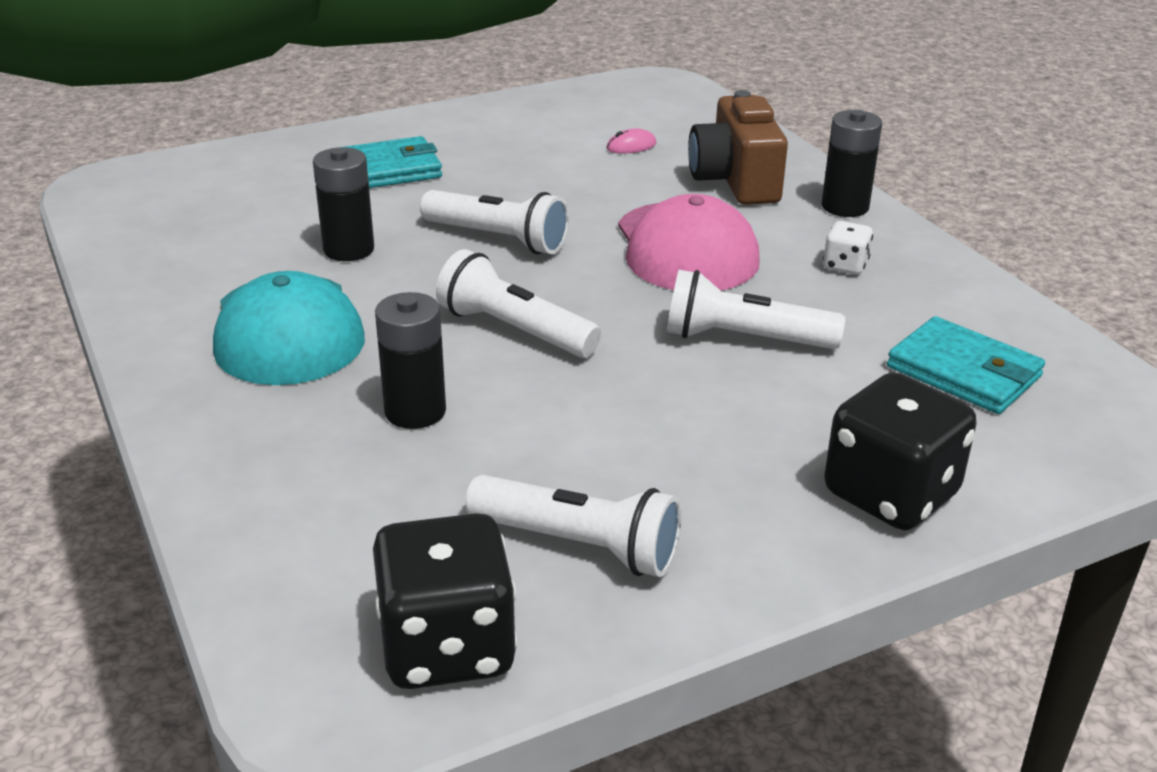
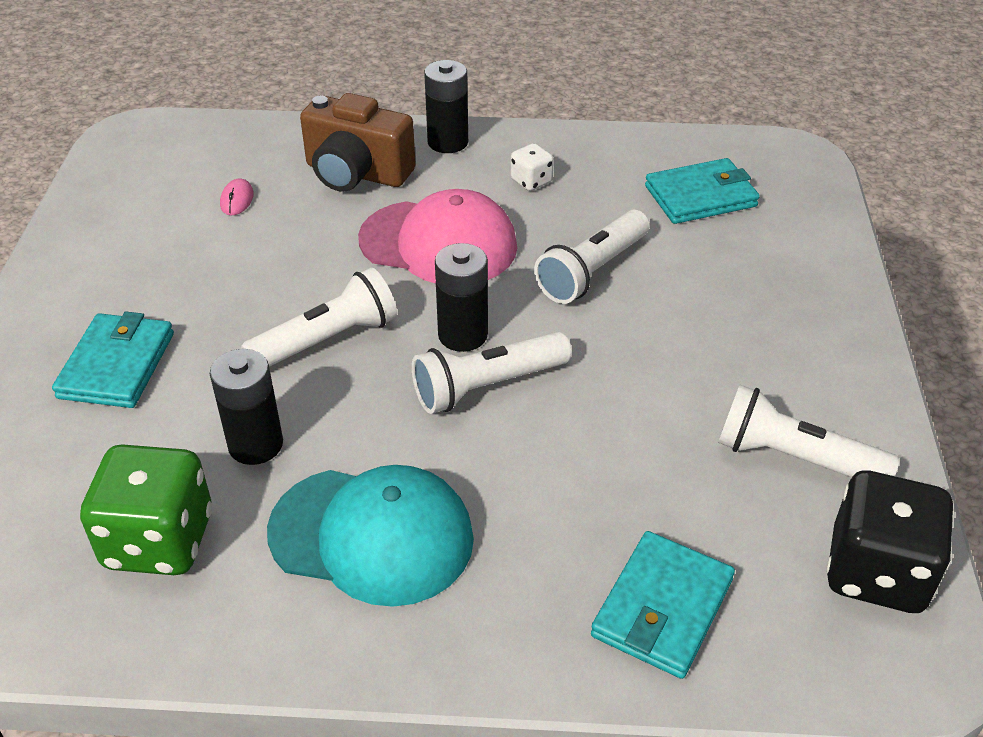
camera: 60 degrees left, 10 degrees up
(221, 247) = (159, 541): none -> green dice
(300, 507) = (662, 608): none -> turquoise wallet
(415, 411) = (568, 489): black battery -> black battery (463, 335)
(579, 545) = (794, 458): white flashlight -> white flashlight turned 120 degrees counterclockwise
(890, 494) = (813, 290): black dice -> none

